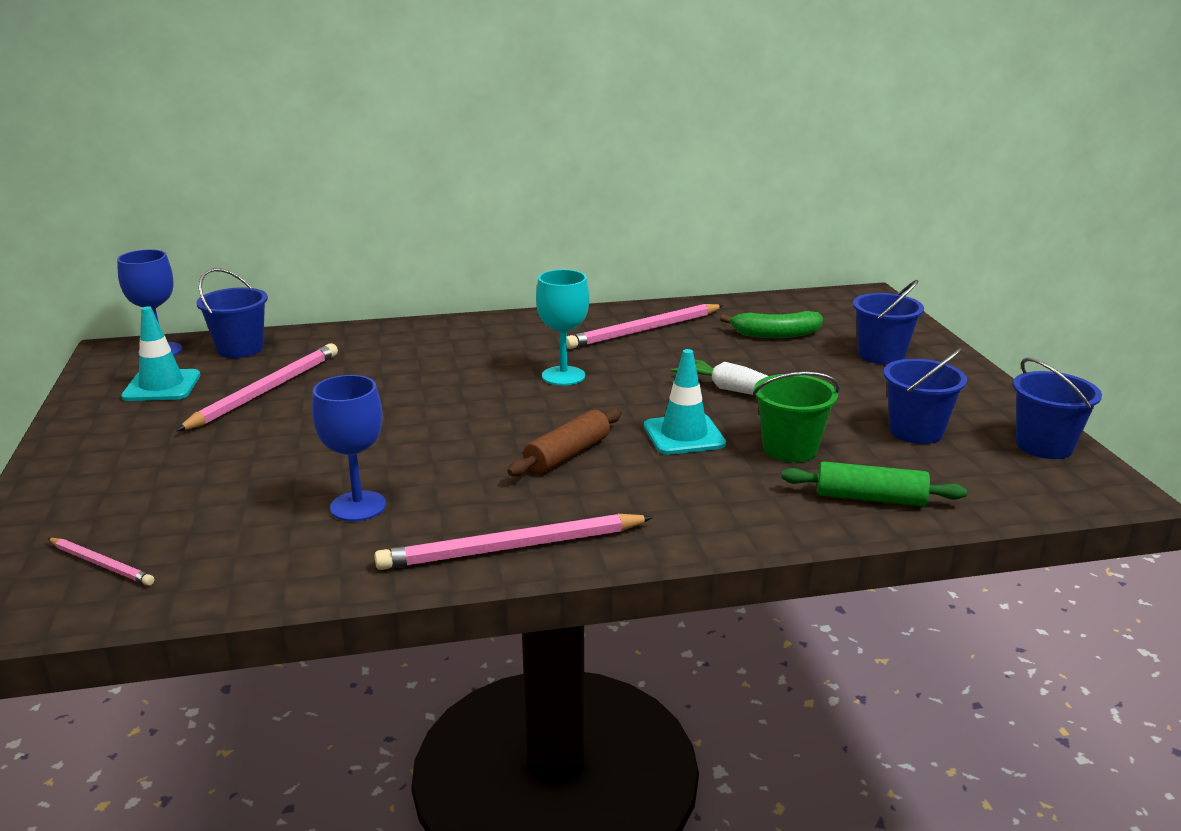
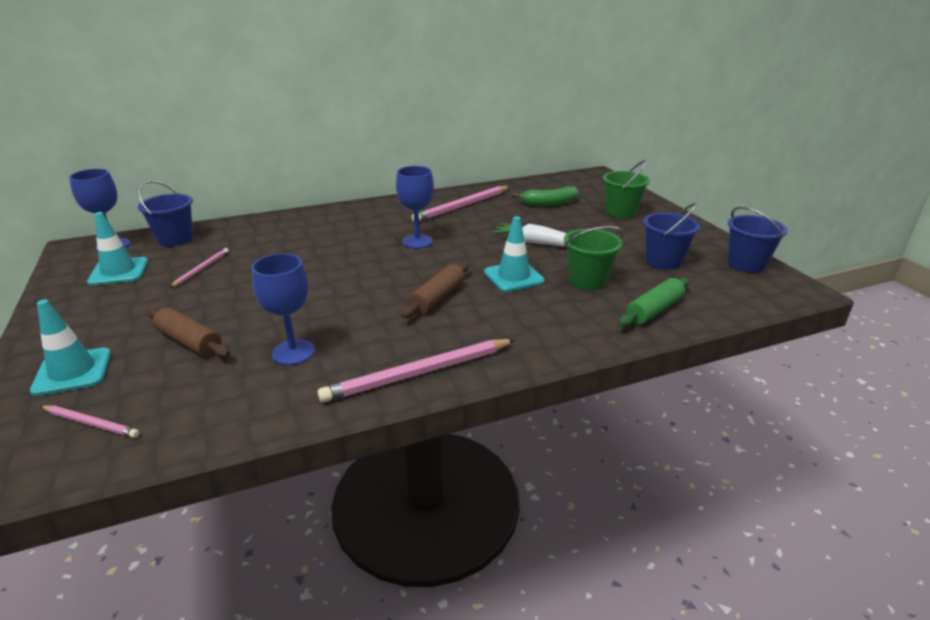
camera: 10 degrees left, 5 degrees up
(89, 503) = (73, 372): none -> turquoise traffic cone
(233, 481) = (190, 341): none -> brown rolling pin
(265, 391) = (201, 269): pink pencil -> pink pencil, size x0.53
(563, 376) = (417, 241): turquoise goblet -> blue goblet
(870, 498) = (653, 310): green rolling pin -> green rolling pin turned 45 degrees counterclockwise
(881, 355) = (621, 212): blue bucket -> green bucket

